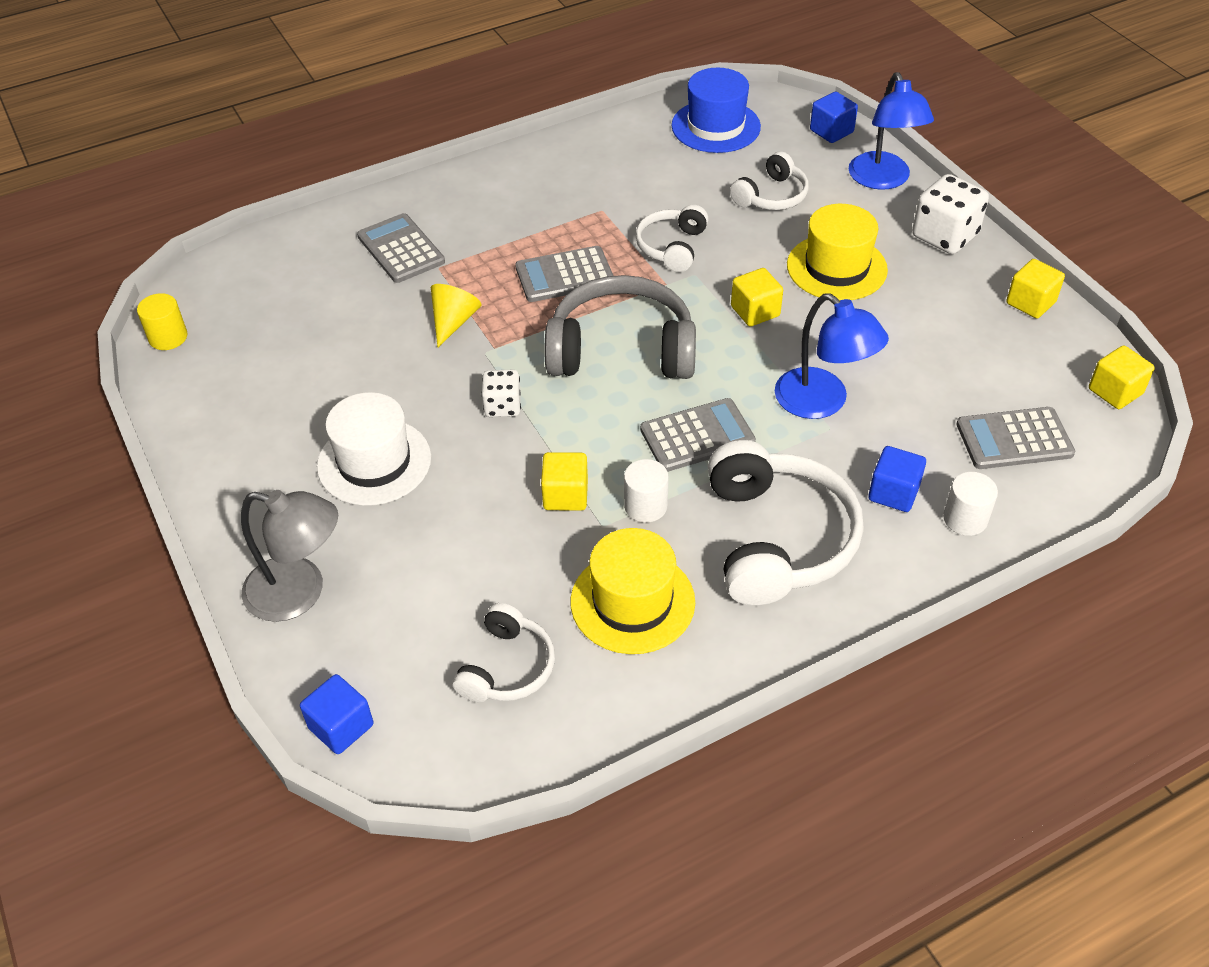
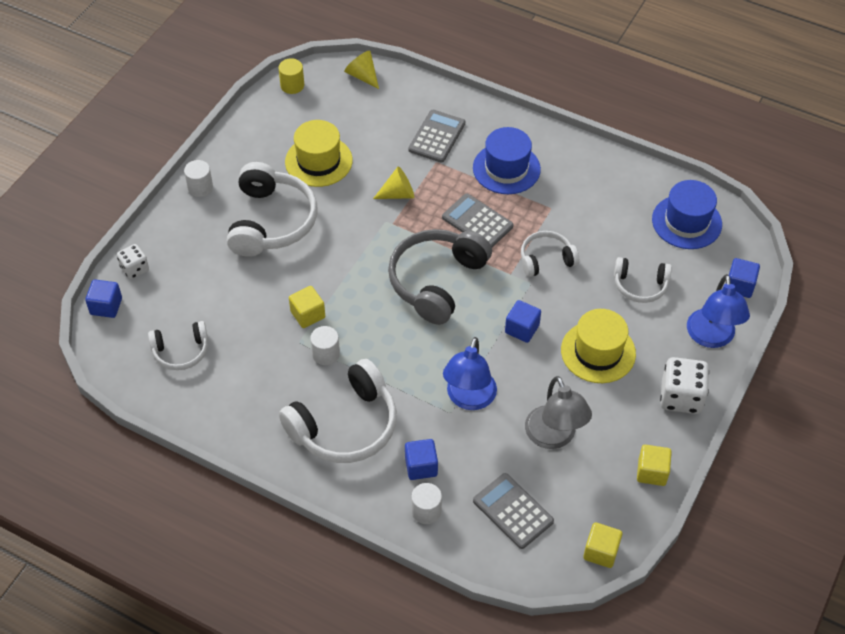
camera: 55 degrees right, 5 degrees up
(231, 267) = (362, 76): none -> yellow cone
(235, 511) = (200, 187): none -> white cylinder
(300, 593) = (169, 243): grey lamp -> grey lamp (554, 437)
(374, 462) = (271, 221): white hat -> white headphones
(502, 406) = (351, 252): white dice -> white dice (135, 269)
(509, 217) = (506, 168): none -> blue hat
(621, 350) = (437, 281): grey headphones -> grey headphones turned 120 degrees counterclockwise
(632, 602) = (256, 382): yellow hat -> yellow hat (318, 161)
(697, 436) = (395, 351): grey calculator -> none
(755, 311) = (522, 329): yellow cube -> blue cube
(883, 180) = (711, 337): blue lamp -> blue lamp turned 45 degrees counterclockwise

